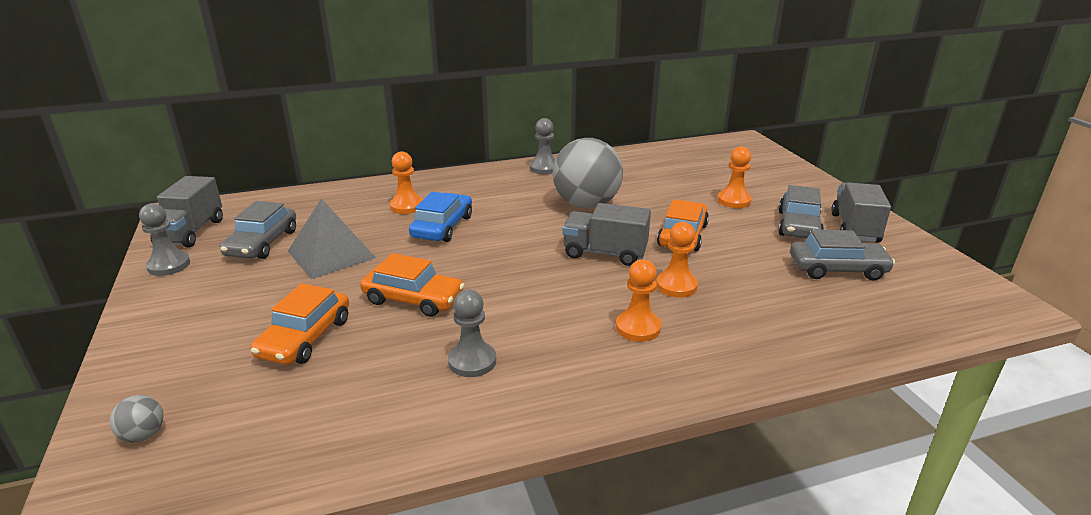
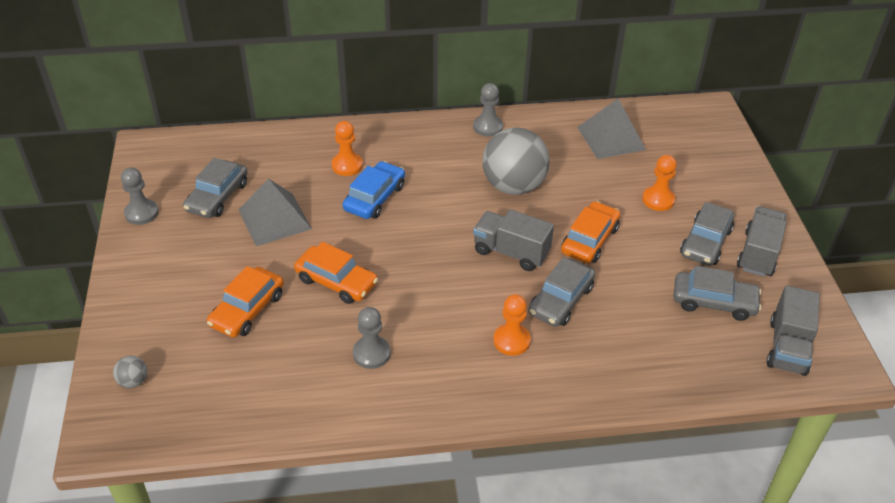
camera: 10 degrees right, 15 degrees up
(190, 232) = (157, 174): grey truck -> grey truck (787, 347)
(665, 165) = (611, 138): none -> grey pyramid
(676, 286) = (560, 300): orange pawn -> grey car

